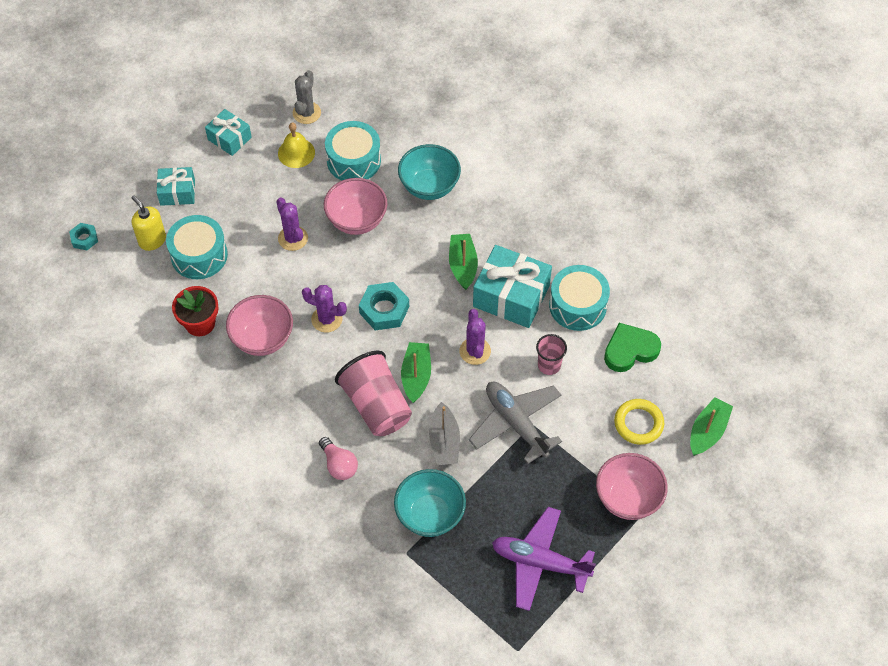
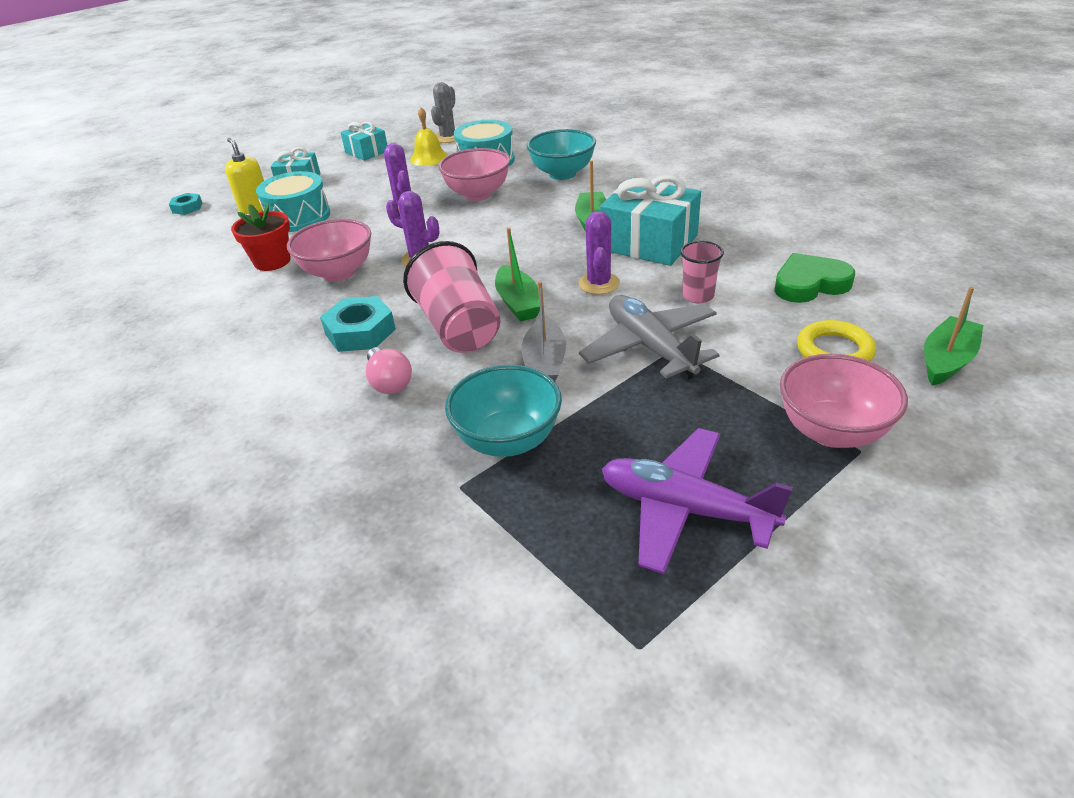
camera: 10 degrees right, 20 degrees down
(384, 310) = (491, 252): turquoise nut -> turquoise nut (360, 332)
(416, 376) = (518, 303): green boat -> green boat turned 150 degrees clockwise
(577, 305) = (734, 249): turquoise drum -> none

